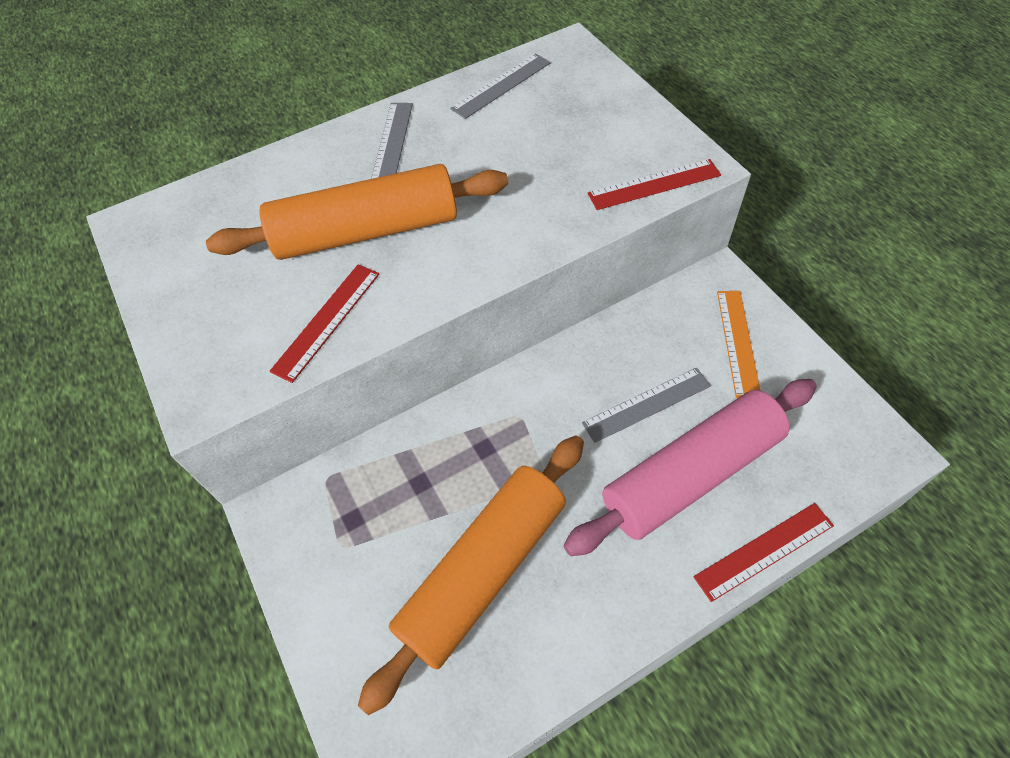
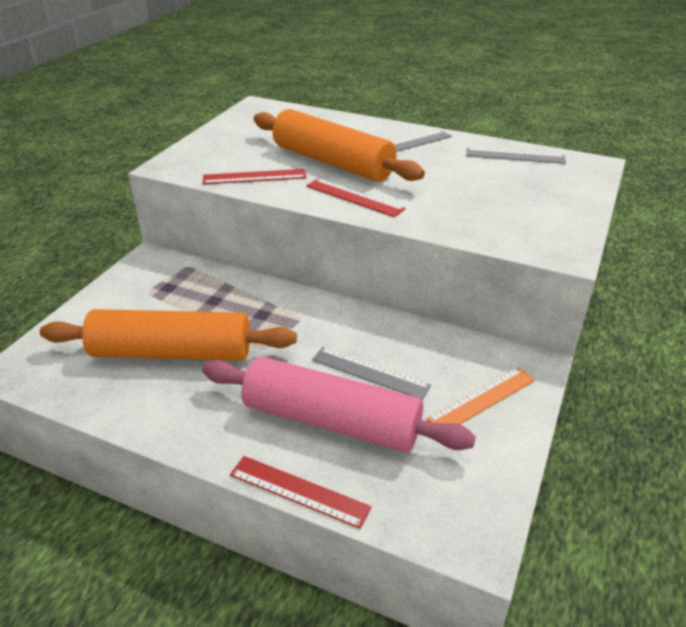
camera: 50 degrees right, 20 degrees down
(654, 184) = (515, 241): red ruler -> red ruler (354, 197)

